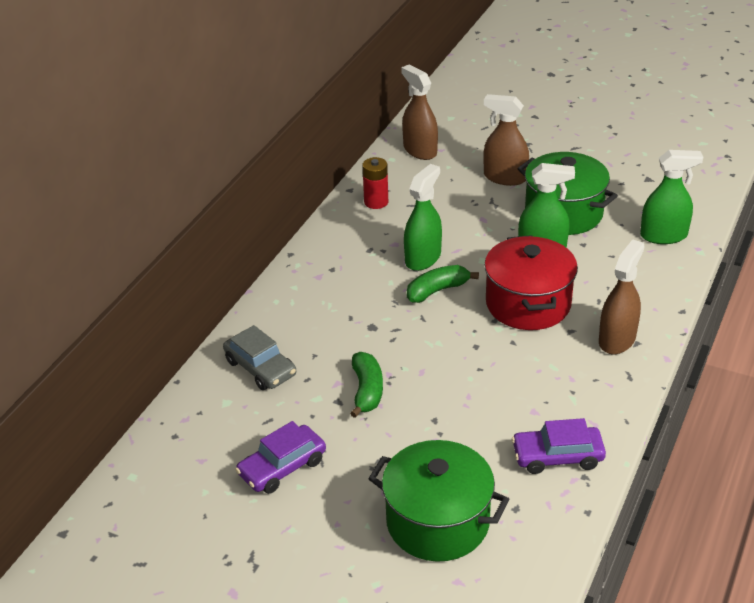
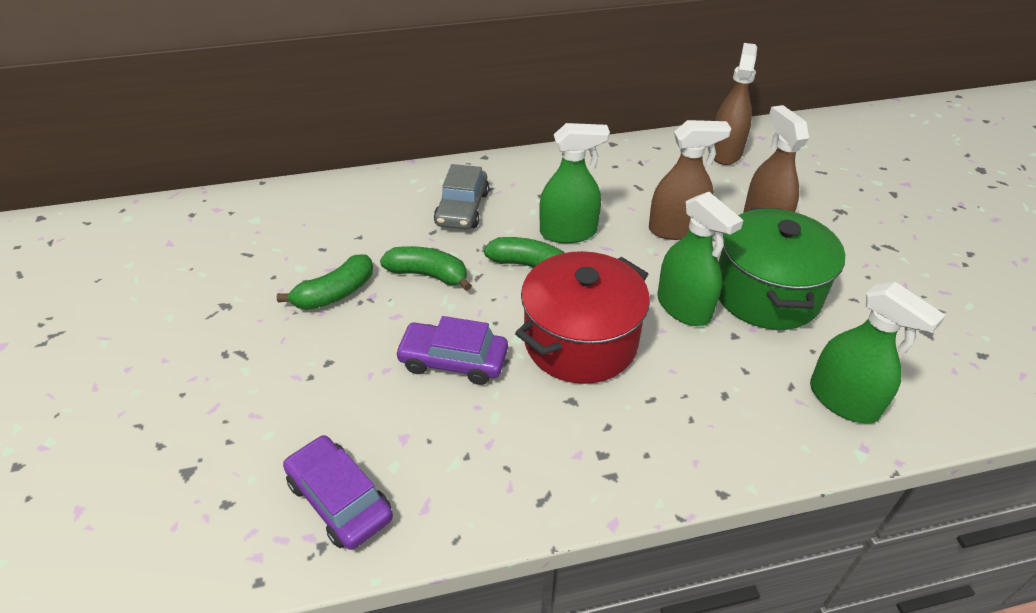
camera: 50 degrees right, 5 degrees up
(260, 368) = (315, 215): grey car -> grey car (462, 209)
(282, 467) = (188, 293): purple car -> purple car (453, 361)
(376, 202) = (614, 165): red battery -> none
(396, 339) = (428, 275): none -> green banana
(437, 522) = (167, 444): green pot -> none
(617, 339) = (599, 452): brown spray bottle -> brown spray bottle (676, 229)

